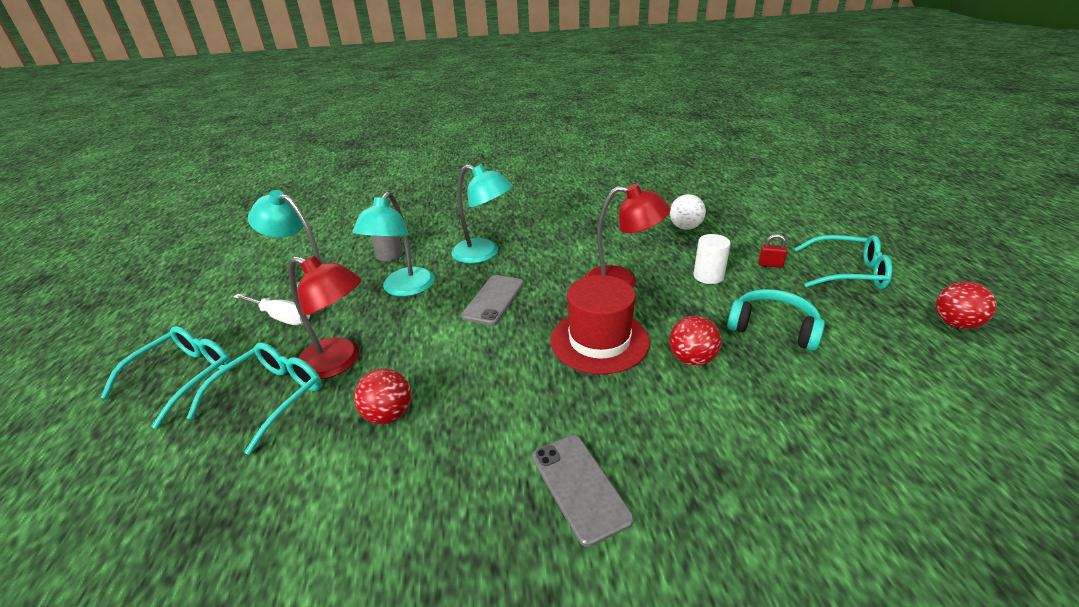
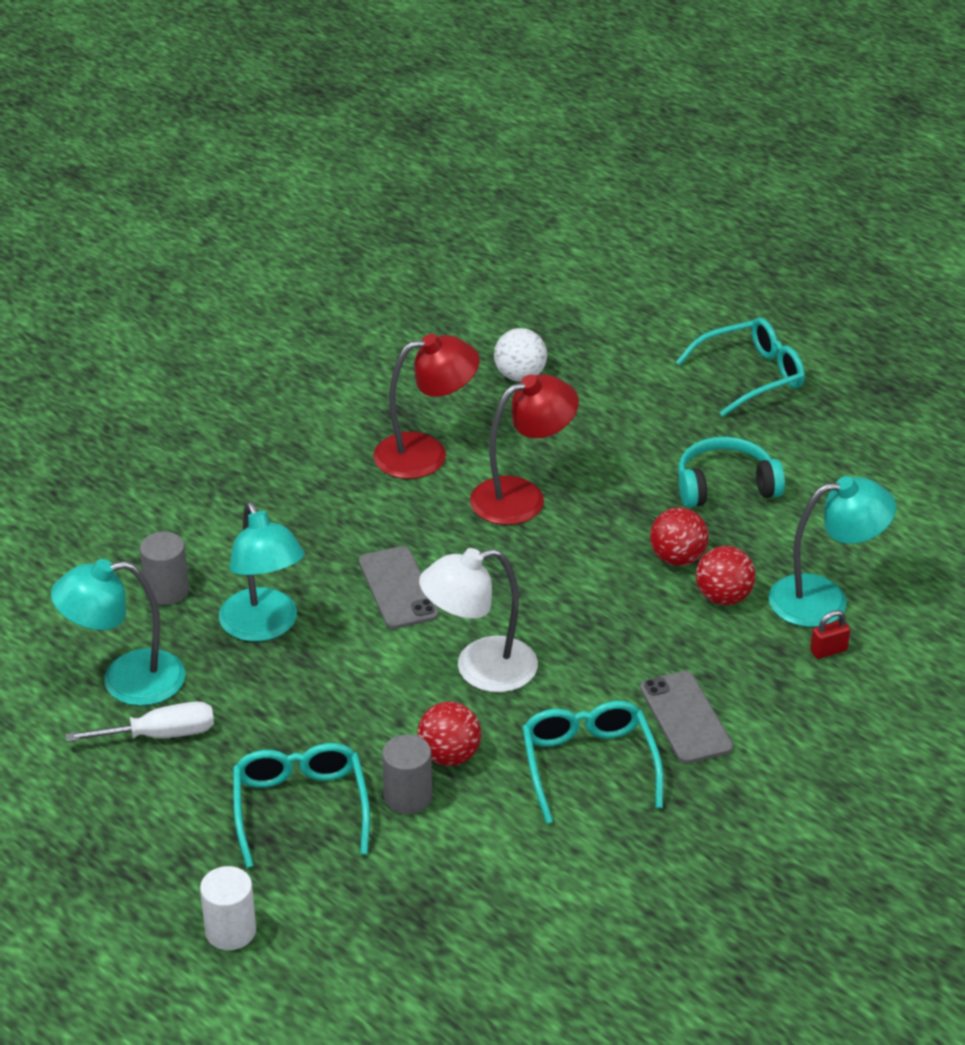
camera: 40 degrees left, 5 degrees up
(184, 377) = (161, 846): turquoise glasses -> turquoise glasses (589, 765)
(328, 428) = (408, 797): none -> grey cylinder
(339, 362) = (319, 741): red lamp -> red lamp (426, 454)
(479, 367) = (480, 669): none -> white lamp
(484, 254) = (301, 531): turquoise lamp -> turquoise lamp (824, 599)
(579, 487) = (685, 718): grey phone -> grey phone turned 45 degrees clockwise
(599, 340) = (570, 581): red hat -> none
(708, 276) = (611, 445): white cylinder -> white cylinder (230, 931)
(770, 264) = (664, 398): red padlock -> red padlock (828, 651)
(955, 324) = (881, 405): red ball -> red ball (723, 597)

